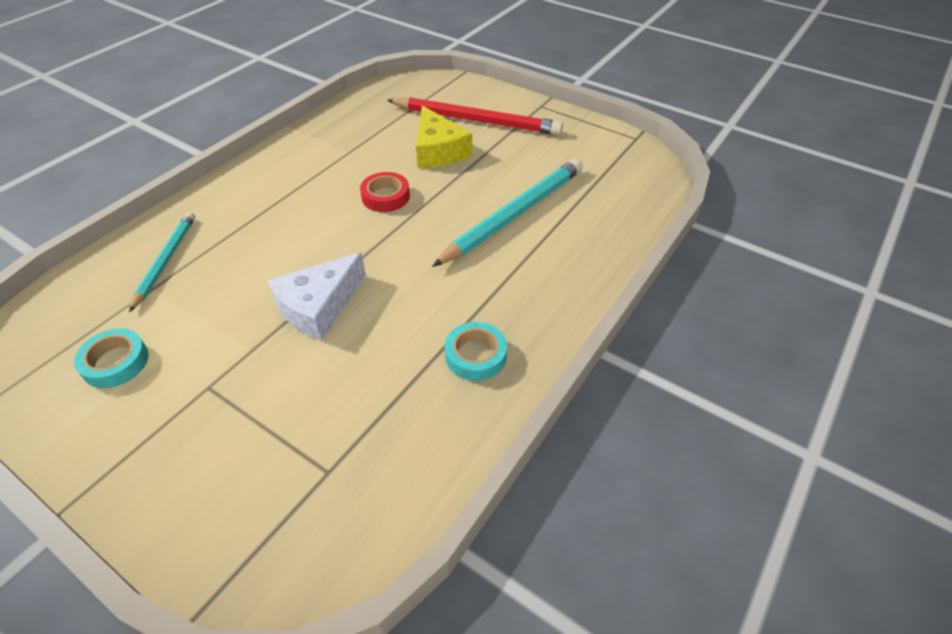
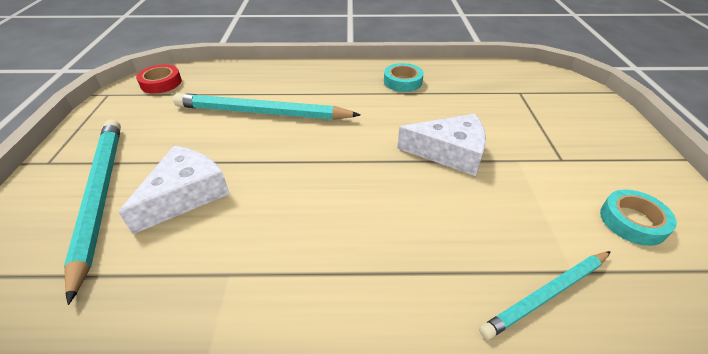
camera: 125 degrees left, 5 degrees down
(385, 196) = (295, 190): red tape -> red tape (161, 83)
(438, 151) = (186, 194): yellow cheese -> white cheese
(476, 120) = (100, 196): red pencil -> turquoise pencil

